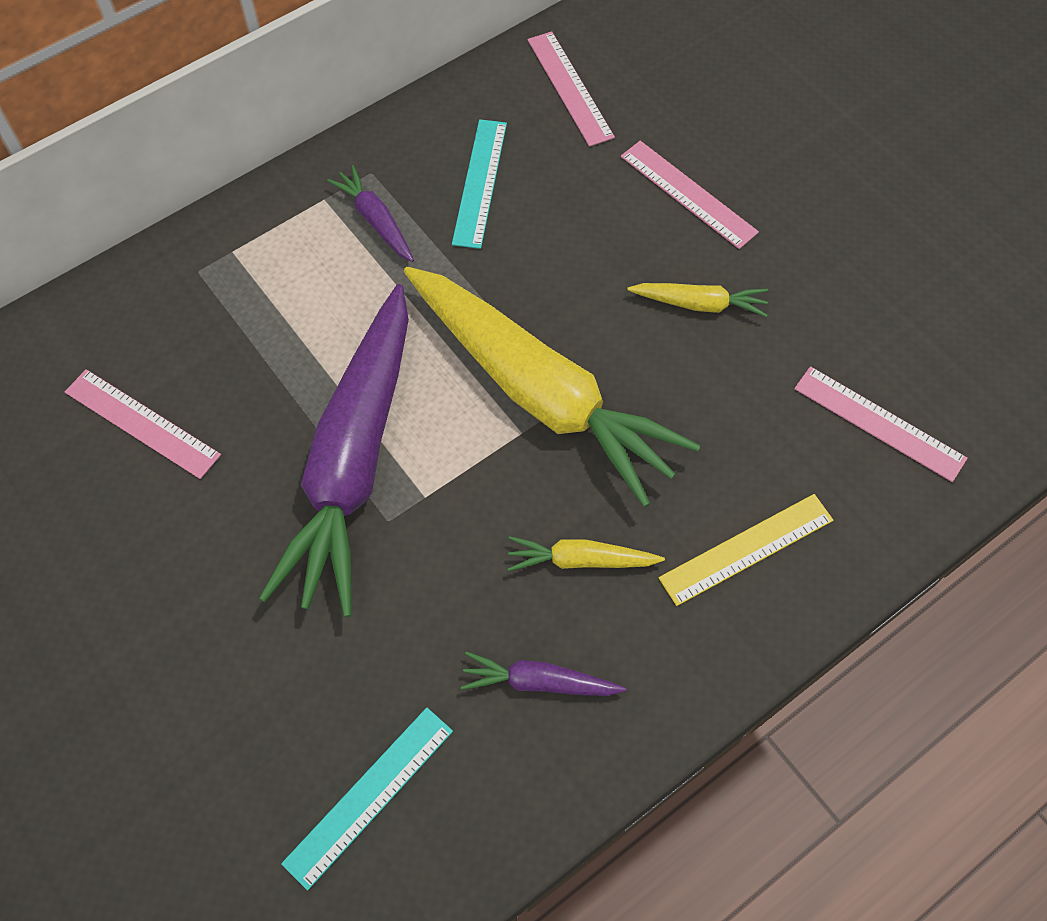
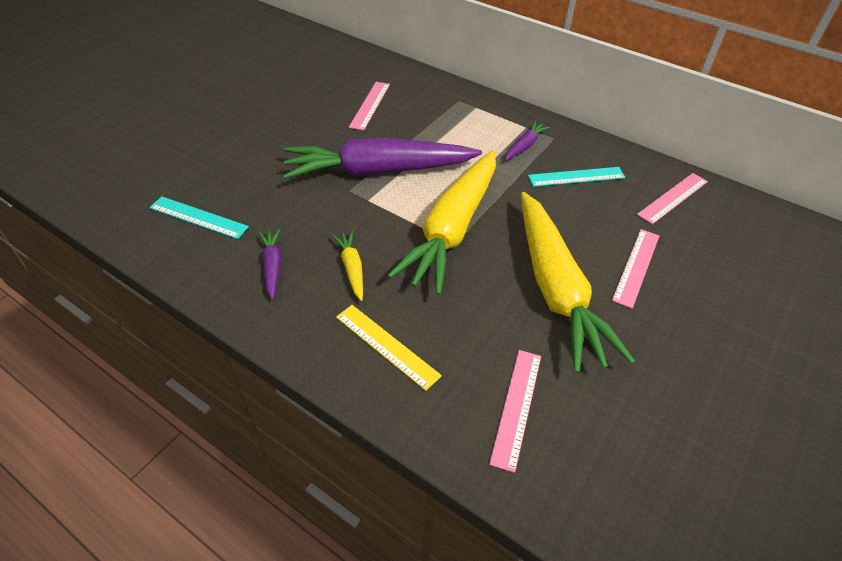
camera: 70 degrees right, 15 degrees down
(699, 304) = (555, 288): yellow carrot -> yellow carrot, size x2.43

